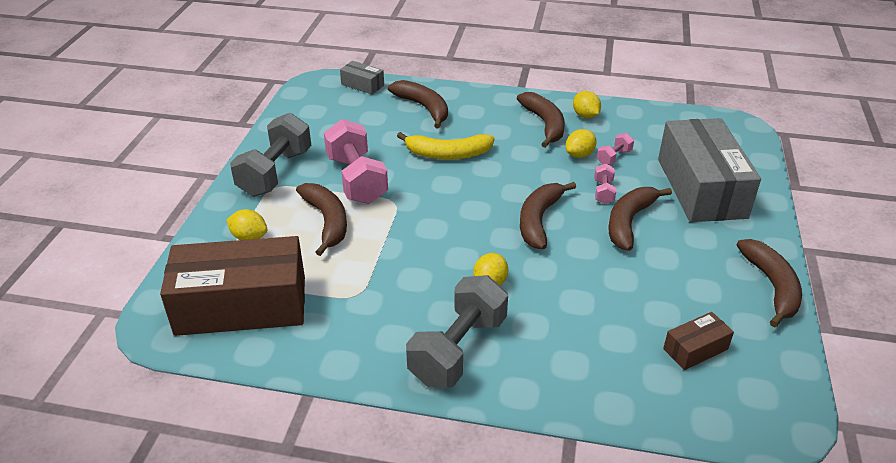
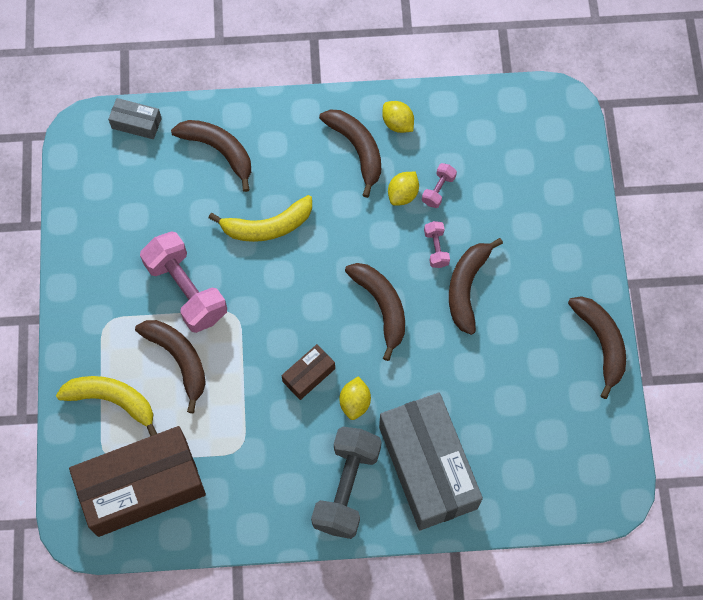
camera: 15 degrees left, 30 degrees up
(249, 237) = (112, 400): yellow lemon -> yellow banana
(275, 173) = (99, 300): grey dumbbell -> none
(539, 220) = (381, 306): brown banana -> brown banana turned 150 degrees clockwise
(695, 349) = (541, 435): brown box -> brown box (308, 375)
(701, 188) = (529, 218): grey box -> grey box (428, 467)

